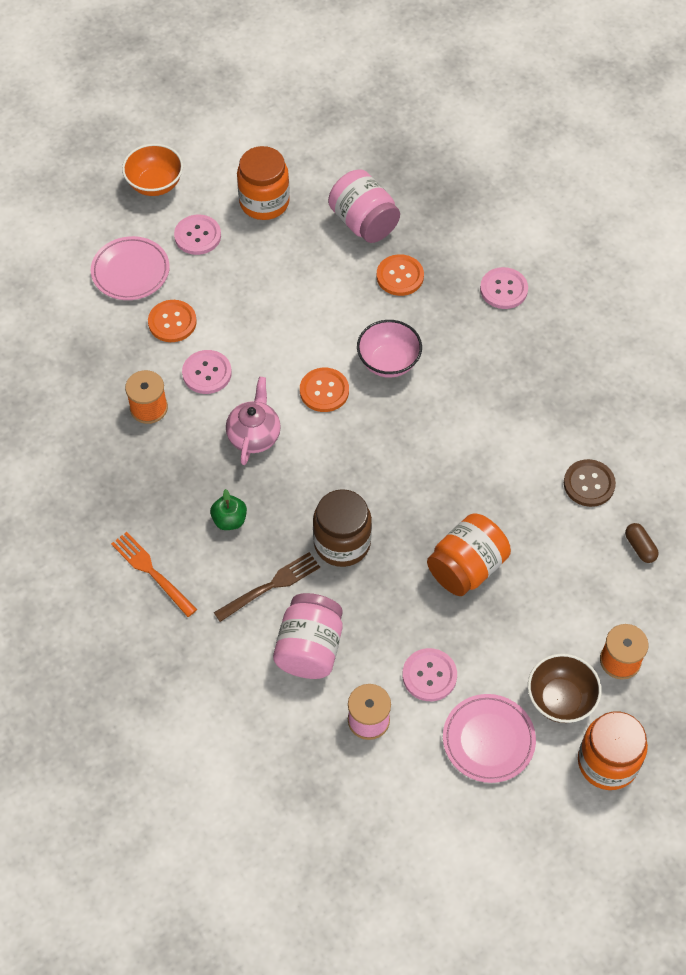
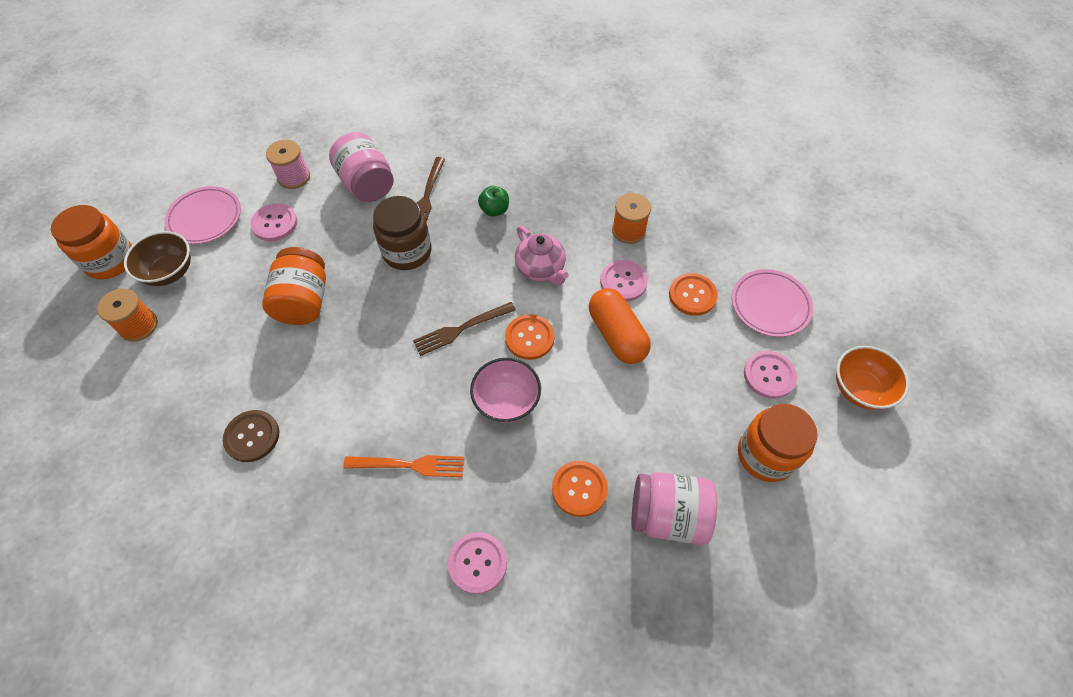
camera: 135 degrees right, 0 degrees up
(151, 572) = (506, 152): orange fork -> orange fork (410, 465)
(261, 341) = (617, 335): none -> orange capsule
(367, 439) = (461, 329): none -> brown fork
(640, 547) = (172, 418): brown capsule -> none

